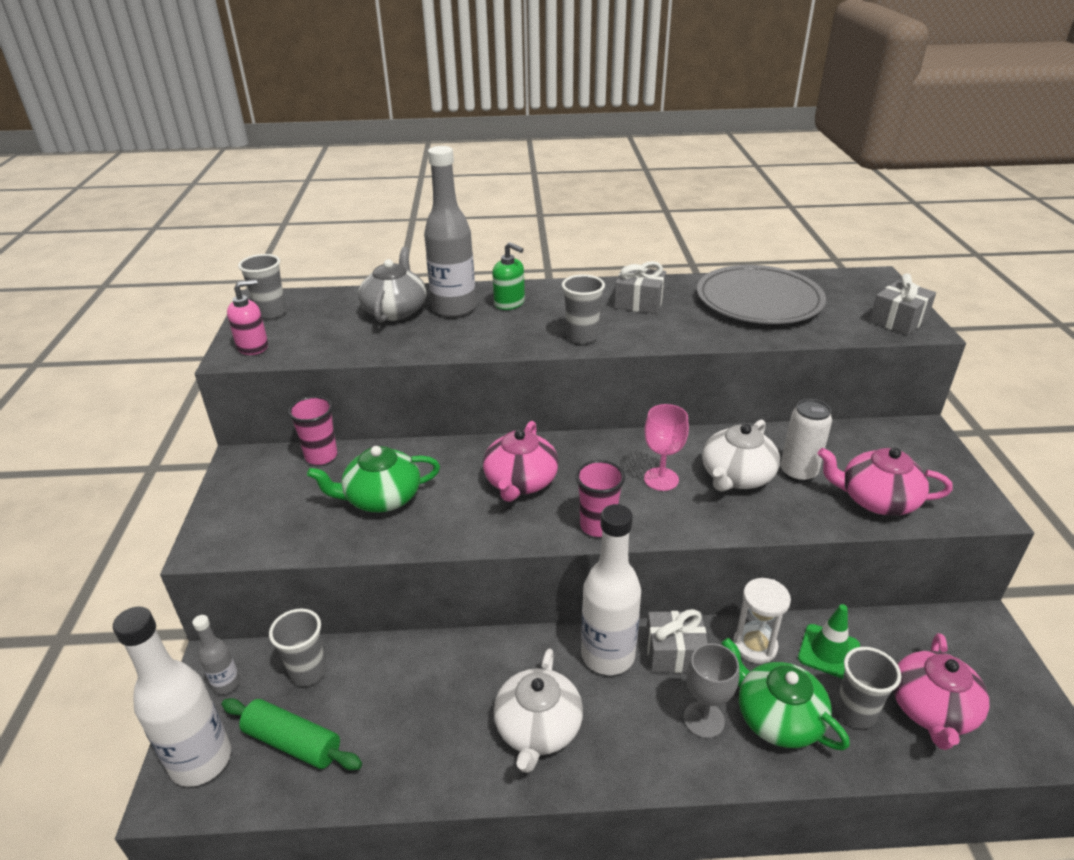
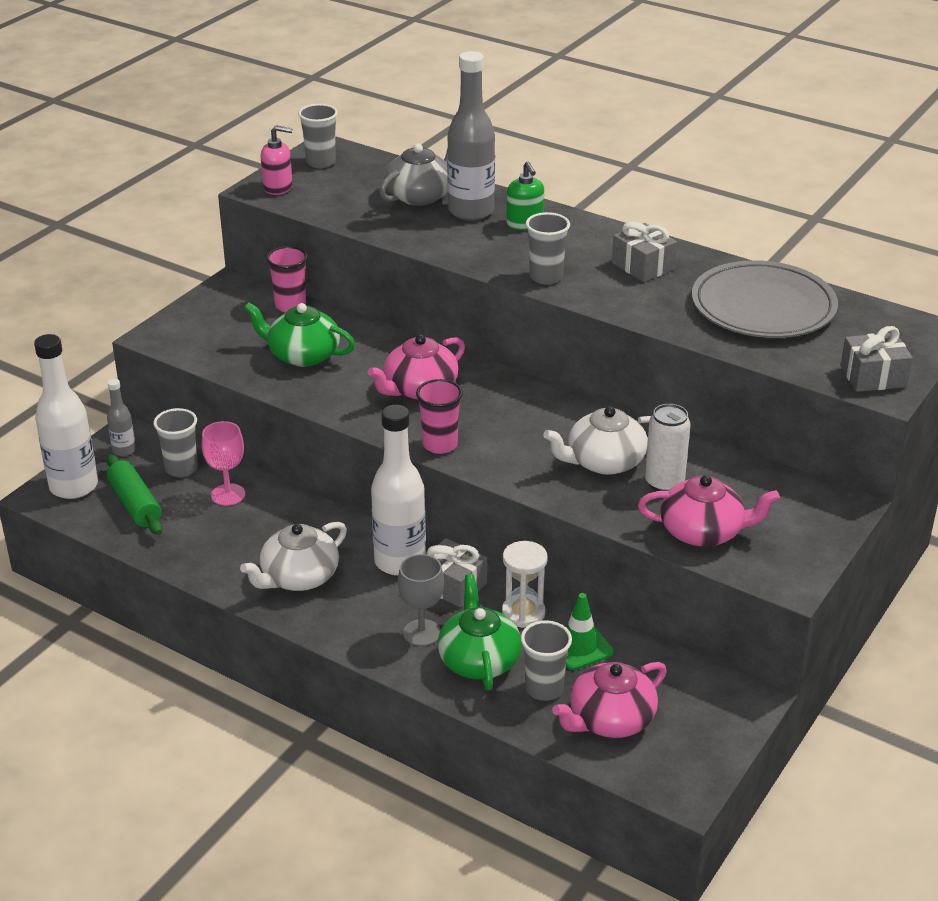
camera: 35 degrees right, 0 degrees up
(661, 479) = (536, 436): pink goblet -> pink goblet (228, 495)
(876, 500) = (703, 531): pink teapot -> pink teapot turned 135 degrees clockwise

